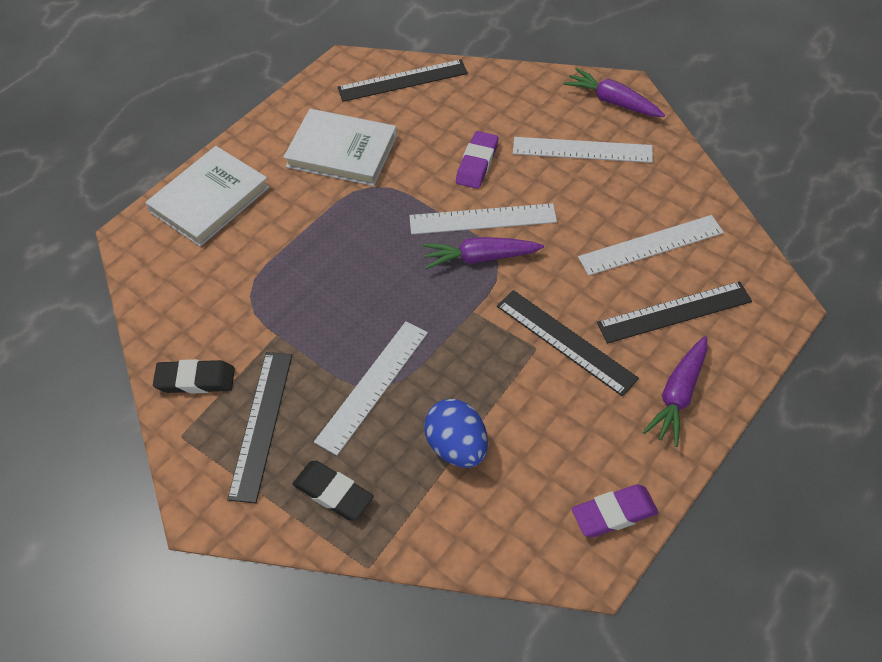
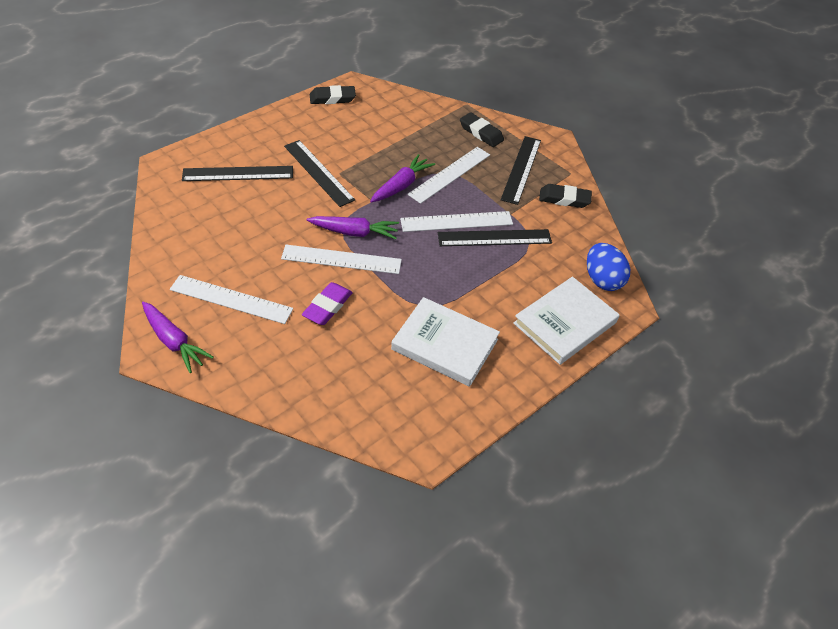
camera: 175 degrees left, 5 degrees down
(402, 80) = (368, 414): black ruler -> black ruler (494, 238)
(457, 446) = (406, 138): blue egg -> blue egg (602, 280)
(614, 513) = (332, 98): purple eraser -> black eraser
(651, 245) = (225, 215): white ruler -> white ruler (456, 221)
(678, 395) = (266, 135): purple carrot -> purple carrot (401, 185)

